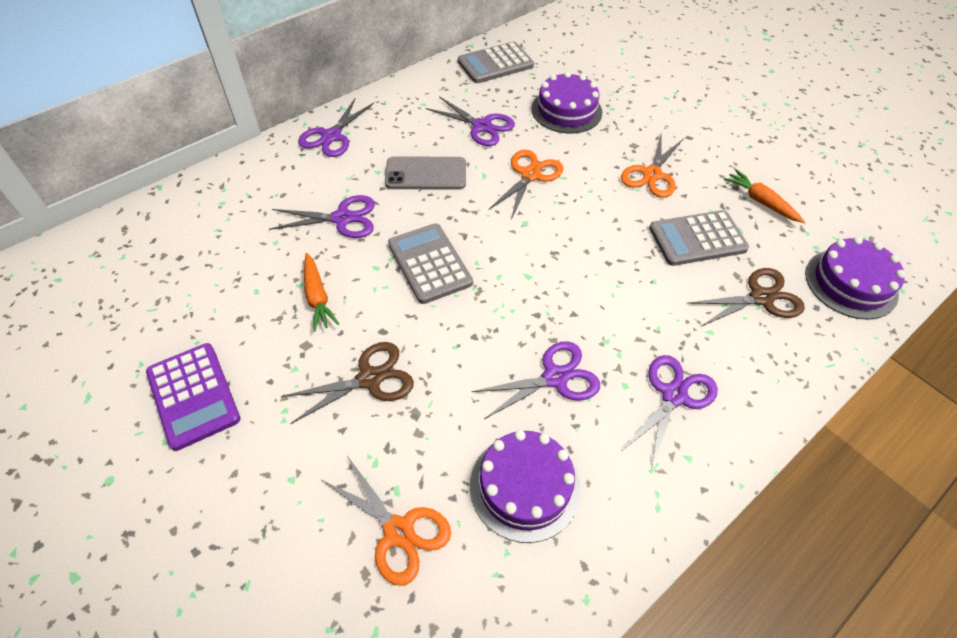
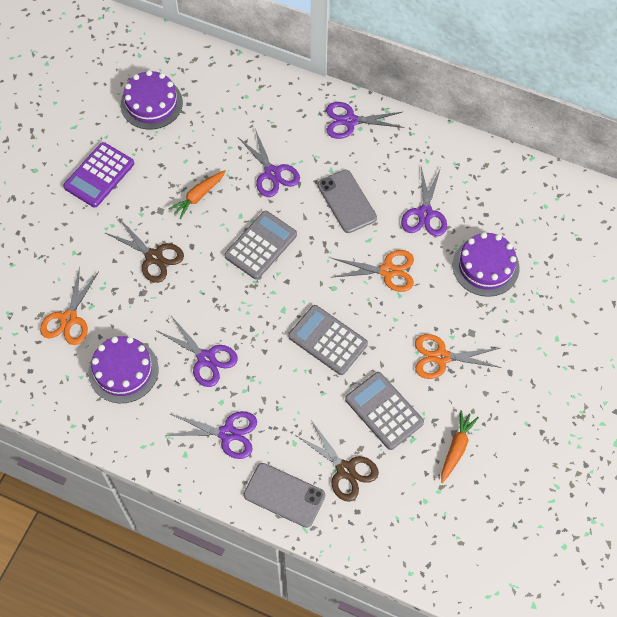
camera: 65 degrees right, 10 degrees up
(495, 64) = (516, 187): grey calculator -> grey calculator (327, 340)
(779, 368) = (284, 495): none -> grey phone
(851, 283) = (396, 533): purple cake -> purple cake (151, 103)

